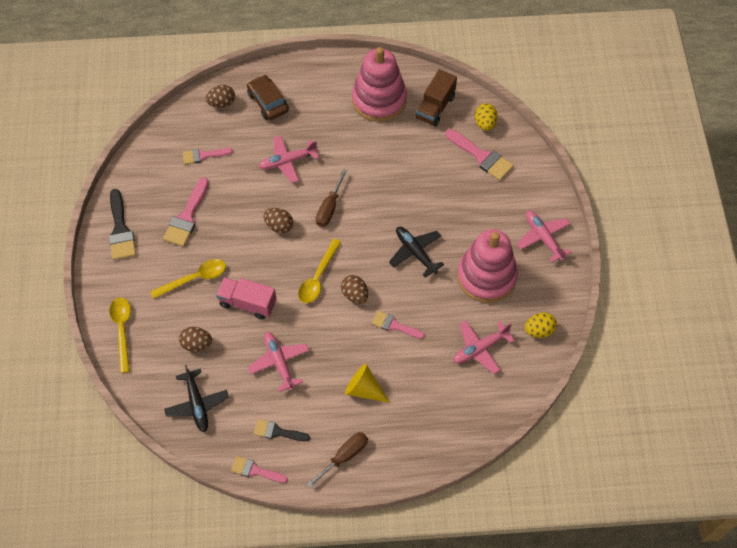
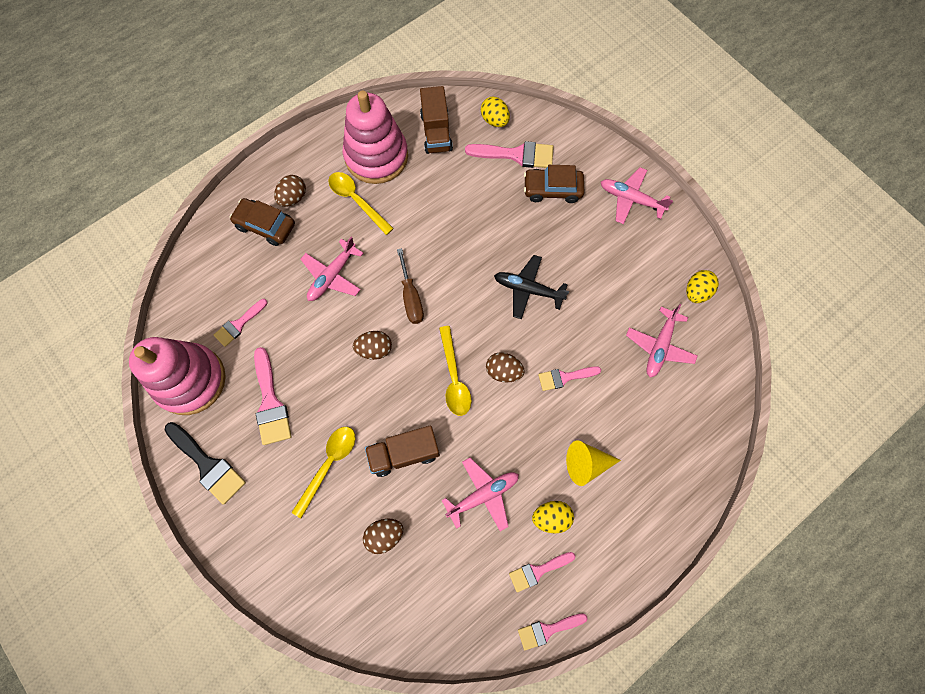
camera: 35 degrees left, 10 degrees up
(122, 330) = (293, 577): yellow spoon -> yellow spoon (356, 200)
(197, 404) = (434, 602): black plane -> none
(222, 103) = (217, 256): brown egg -> brown egg (293, 198)
(247, 303) = (404, 453): pink truck -> brown truck
(277, 432) = (538, 571): black brush -> pink brush
(279, 362) = (483, 495): pink plane -> pink plane turned 120 degrees clockwise
(313, 406) = (551, 517): none -> yellow egg
(344, 456) = (621, 548): brown screwdriver -> none
(486, 276) = (610, 270): pink stacking toy -> pink stacking toy (190, 380)
(489, 196) = (552, 189): none -> brown car

